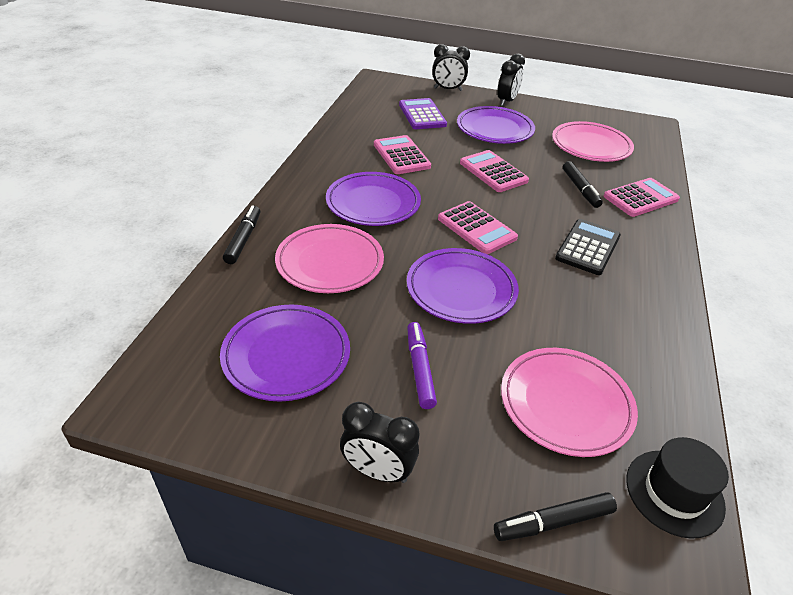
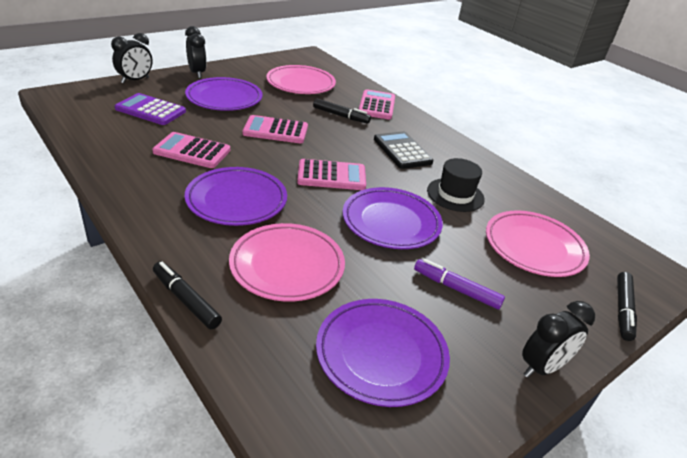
camera: 55 degrees left, 5 degrees down
(674, 492) = (622, 252): black hat -> black hat (455, 195)

